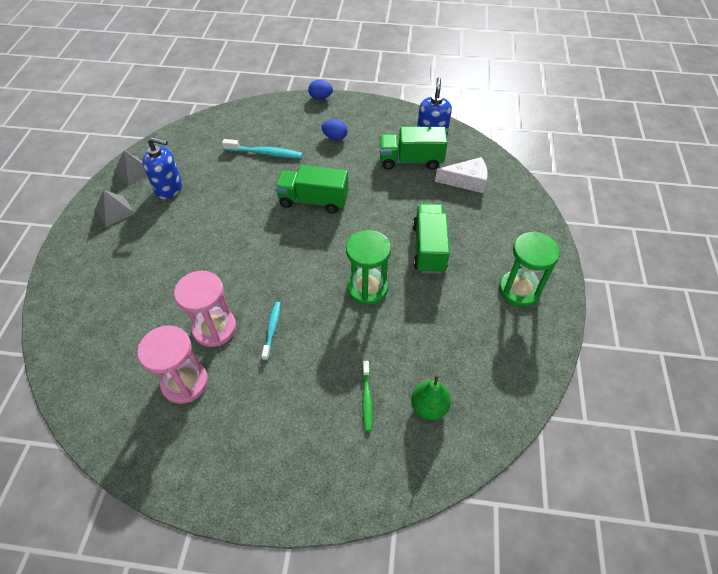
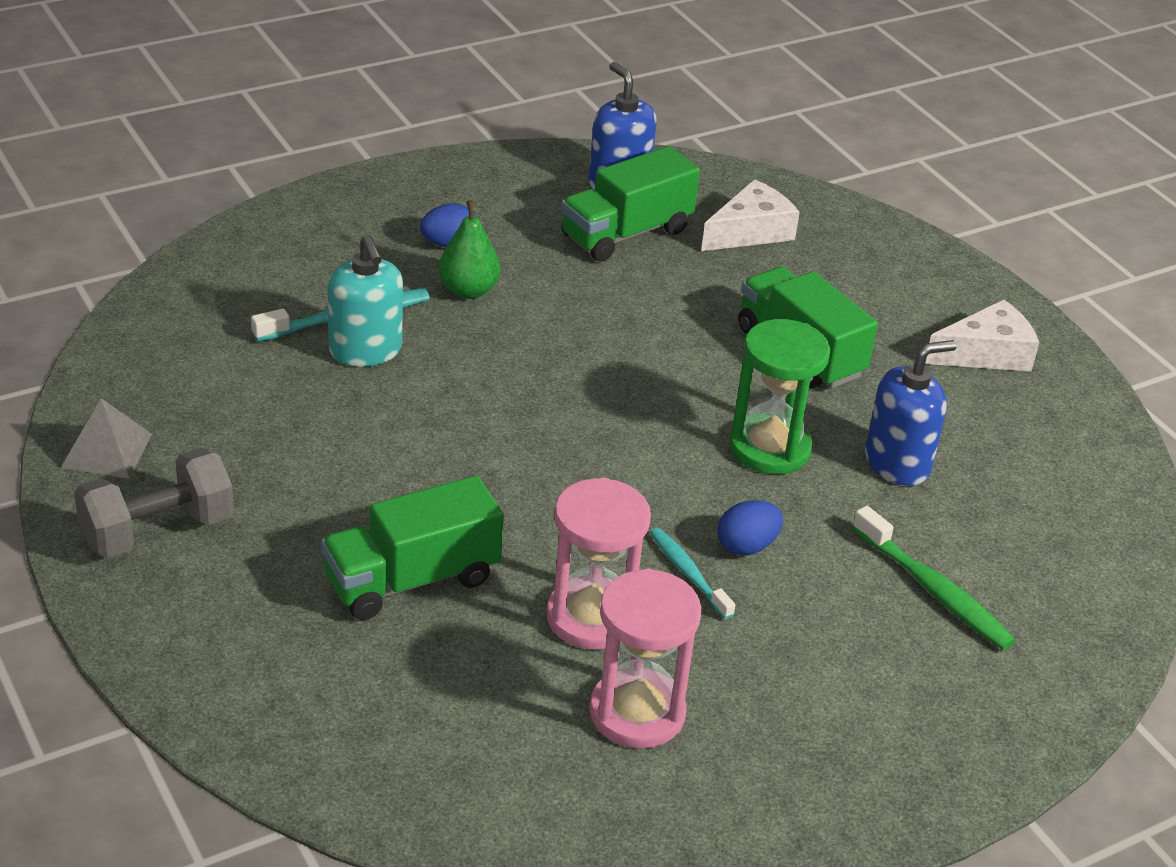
camera: 40 degrees left, 15 degrees down
(114, 211) = (157, 531): grey pyramid -> grey dumbbell
(169, 188) = (225, 449): blue soap dispenser -> blue soap dispenser (897, 463)
(257, 170) = (365, 350): none -> turquoise soap dispenser
(313, 201) = (530, 359): green truck -> green truck (411, 579)
(320, 98) = (340, 186): blue egg -> blue egg (747, 546)
(367, 399) = (934, 590): green toothbrush -> green toothbrush, size x1.54
(429, 407) = (1026, 557): green pear -> green pear (468, 290)
(519, 290) = (986, 353): green hourglass -> white cheese

